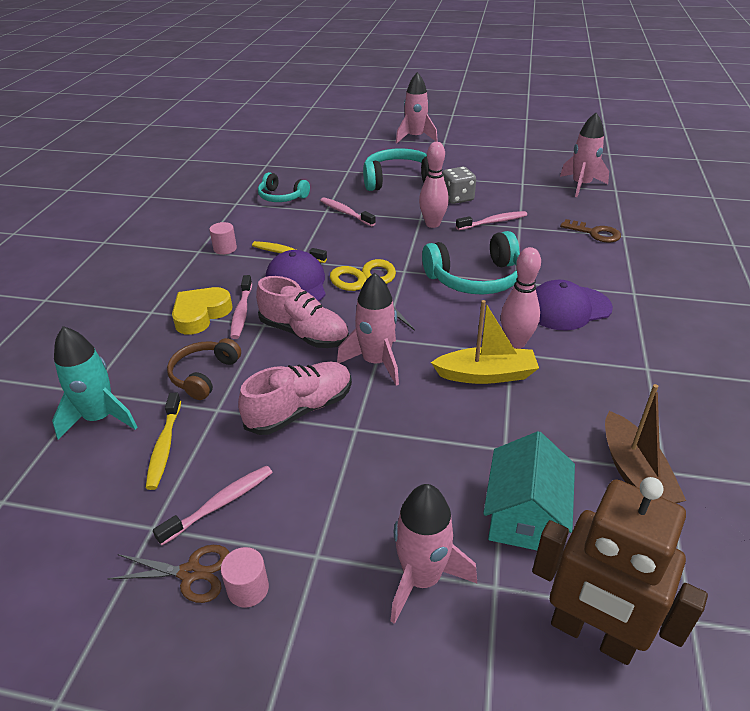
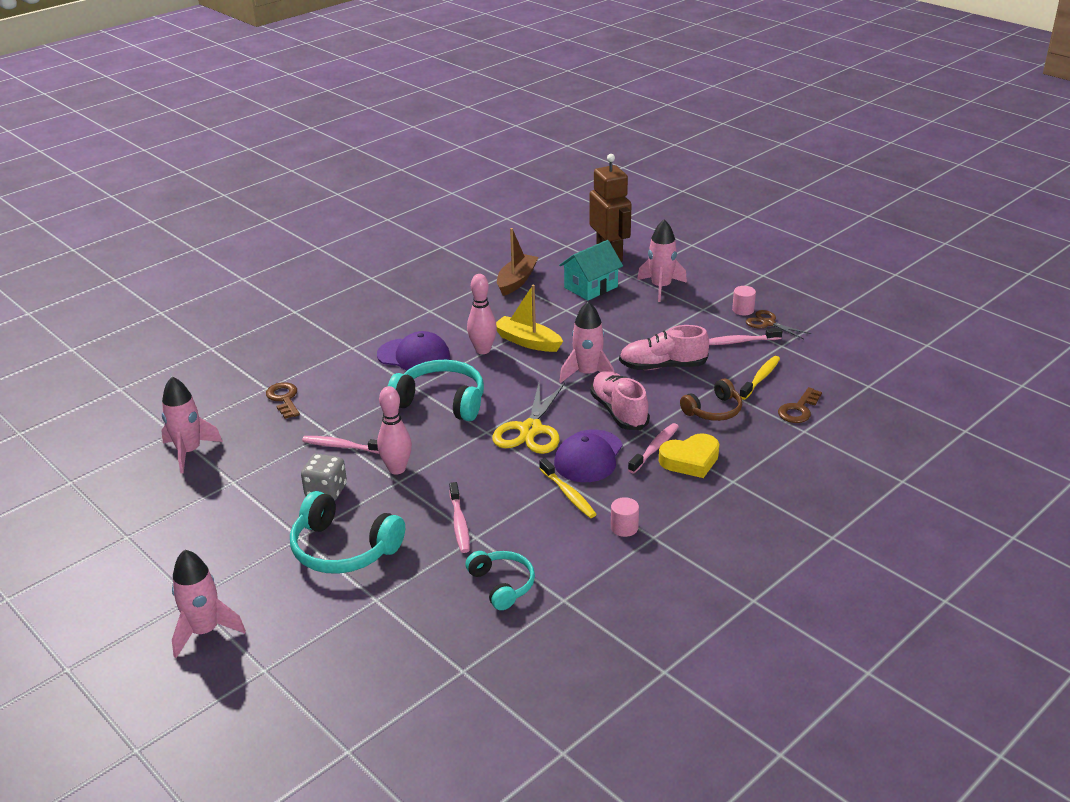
camera: 145 degrees left, 5 degrees down
(100, 418) = (799, 409): turquoise rocket -> brown key

